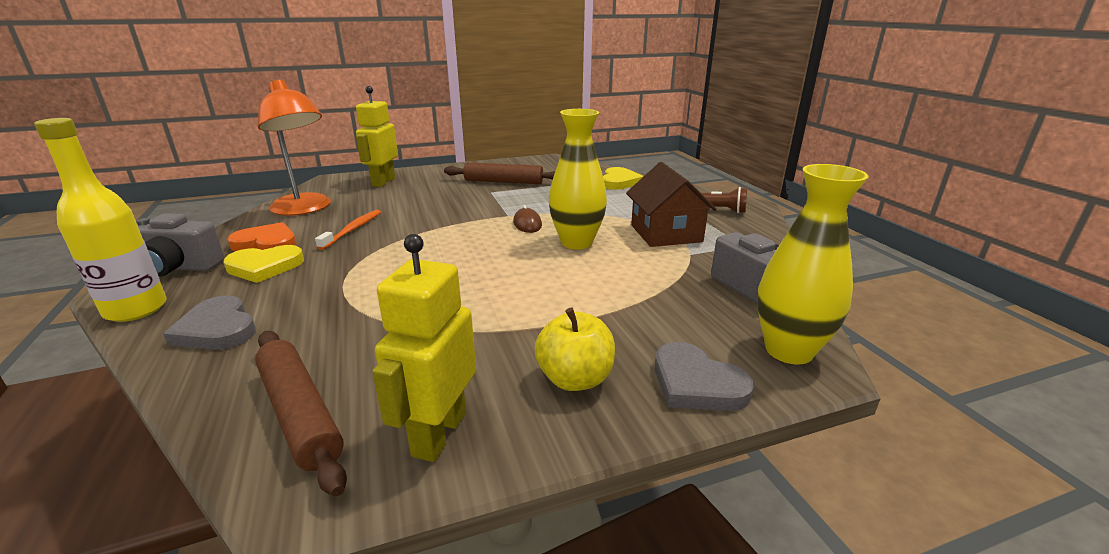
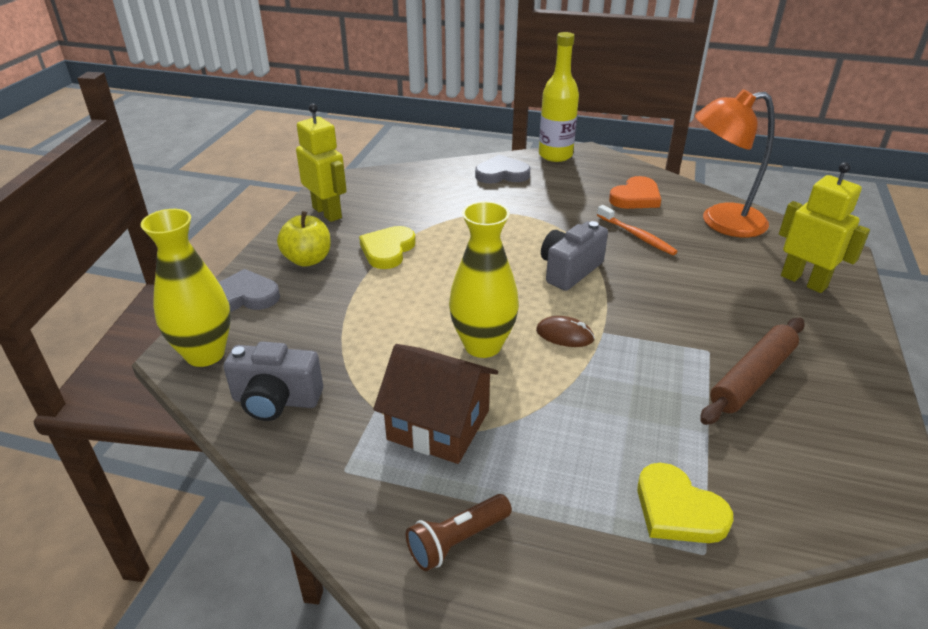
camera: 125 degrees right, 10 degrees up
(179, 267) = (613, 167): grey camera -> grey camera (569, 270)
(264, 267) = (584, 193): yellow heart -> yellow heart (387, 250)
(299, 413) = (389, 186): brown rolling pin -> none

